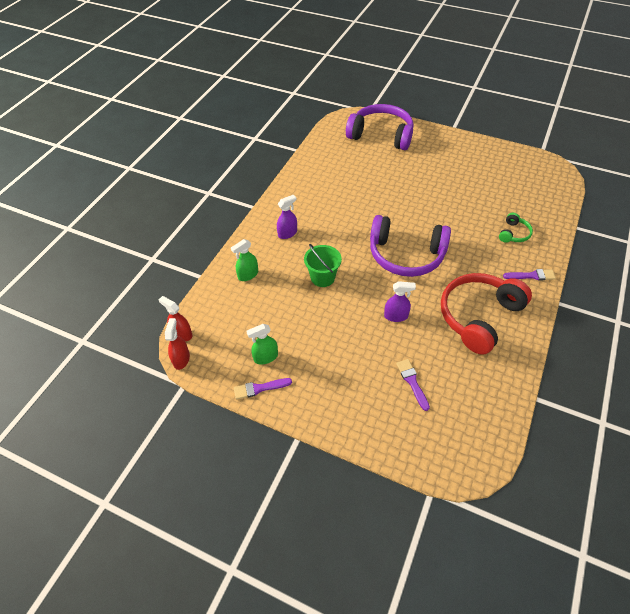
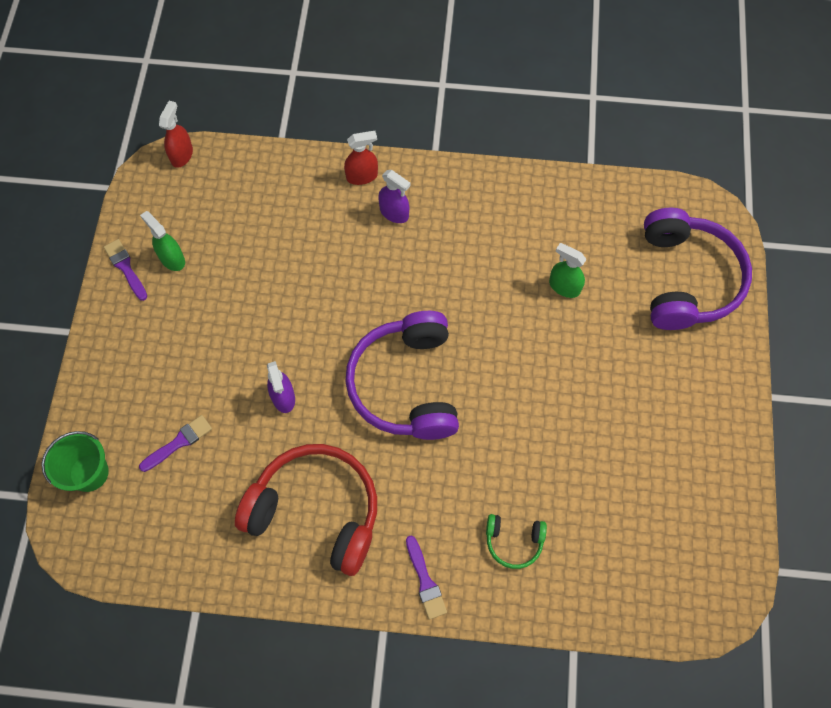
camera: 70 degrees right, 15 degrees up
(181, 359) = (145, 169): red spray bottle -> red spray bottle (362, 176)
(248, 275) = (299, 191): green spray bottle -> green spray bottle (564, 286)
(322, 277) = (324, 284): green bucket -> green bucket (89, 473)

